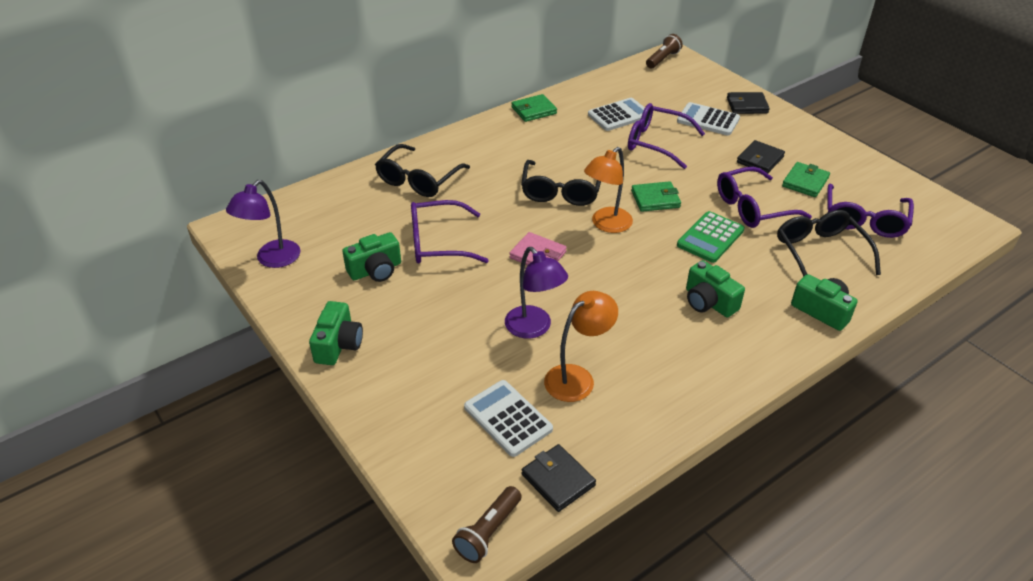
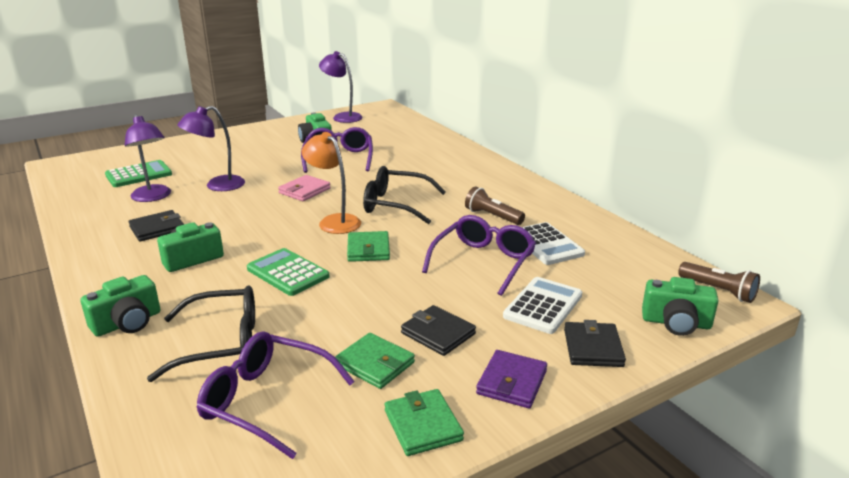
camera: 95 degrees right, 15 degrees down
(338, 345) = (247, 134): green camera -> green camera (676, 323)
(418, 180) = (427, 153): black glasses -> none
(488, 532) = (59, 167): brown flashlight -> brown flashlight (492, 216)
(508, 418) = (139, 175): white calculator -> green calculator
(533, 110) = (549, 199): green wallet -> green wallet (423, 425)
(558, 480) = (72, 186): black wallet -> black wallet (157, 229)
(577, 378) = (153, 197): orange lamp -> purple lamp
(752, 207) = (331, 309): purple glasses -> none
(795, 133) = (511, 382): none -> purple wallet

